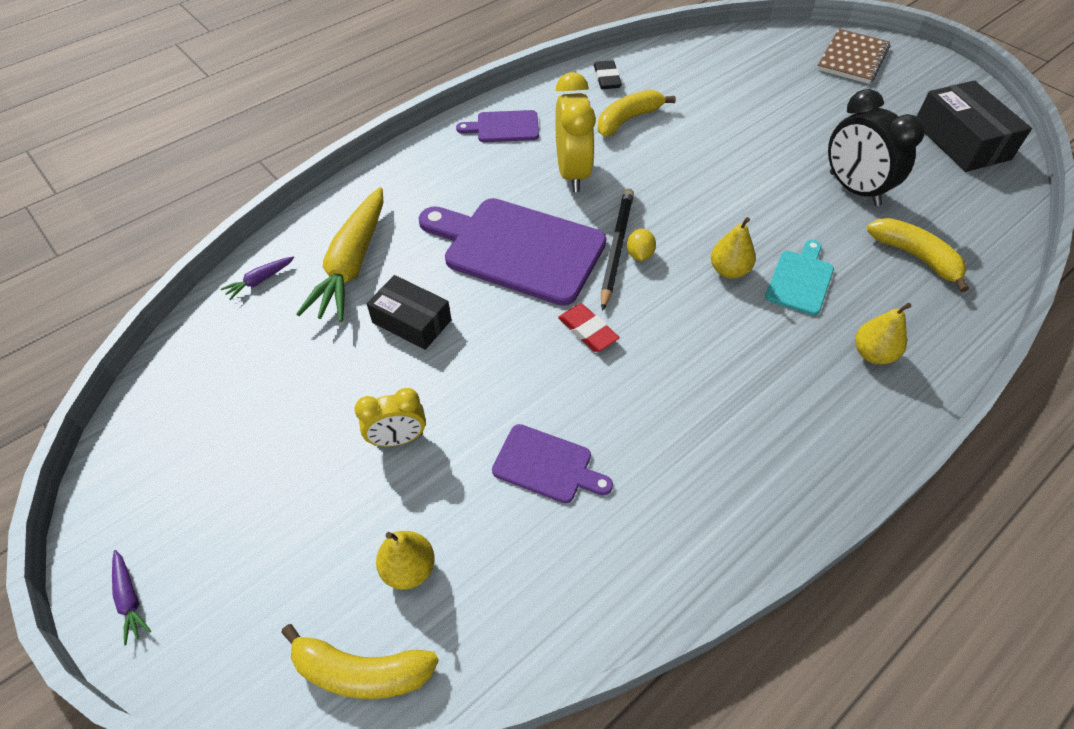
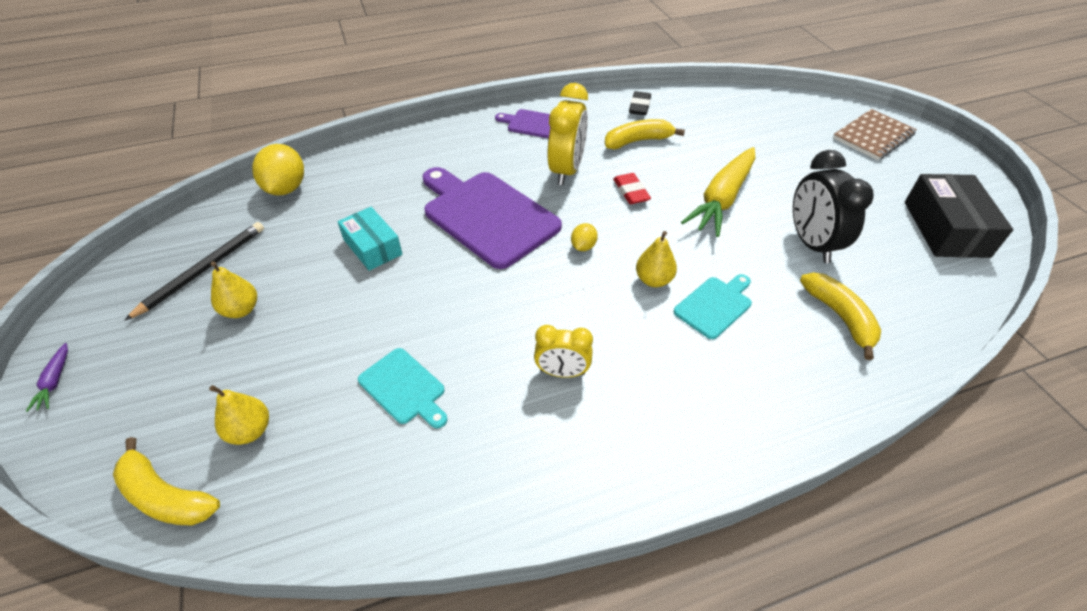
camera: 20 degrees right, 5 degrees down
(260, 281) = (286, 188): purple carrot -> yellow lemon
(352, 264) = (357, 194): yellow carrot -> yellow carrot (722, 199)
(398, 439) = (306, 330): yellow clock -> yellow clock (562, 372)
(411, 321) = (372, 247): black box -> turquoise box
(547, 465) = (404, 388): purple cutting board -> turquoise cutting board
(588, 331) = (503, 293): red eraser -> red eraser (631, 191)
(616, 248) = (567, 236): black pencil -> black pencil (203, 270)
(873, 354) = (747, 389): yellow pear -> yellow pear (241, 310)

